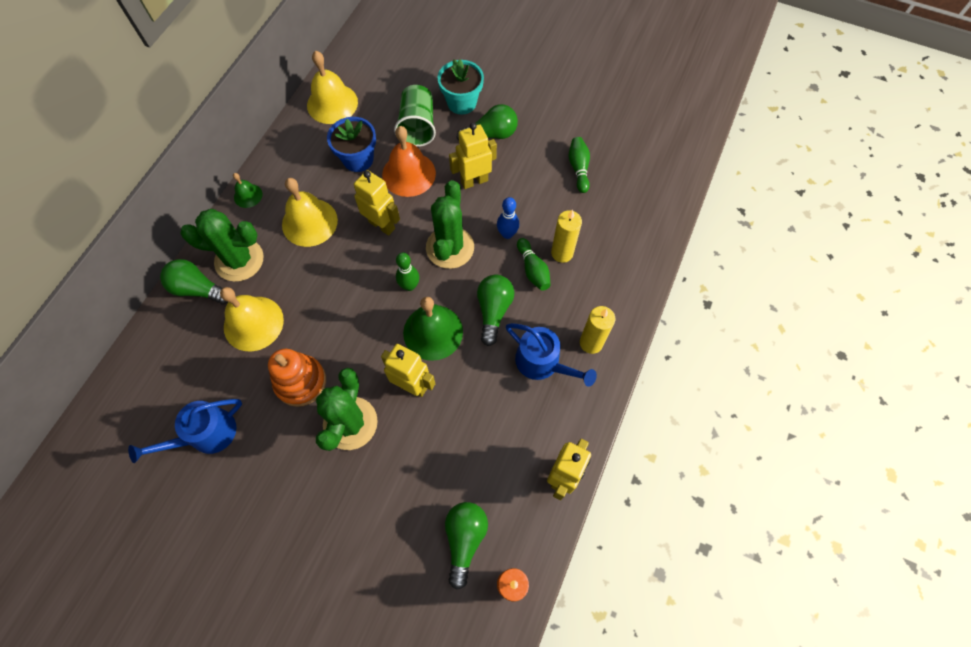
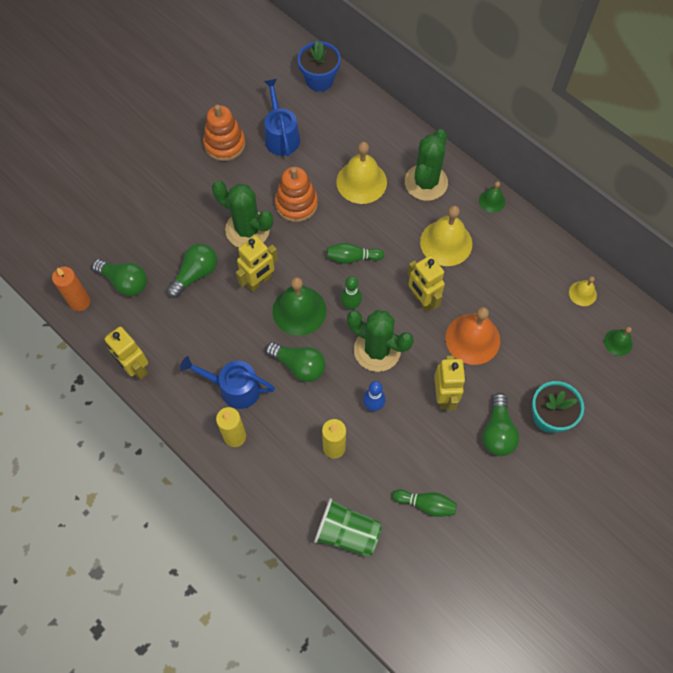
camera: 110 degrees right, 0 degrees up
(198, 289) = (408, 149): green light bulb -> green light bulb (195, 274)
(233, 500) = (224, 144): none -> orange stacking toy
(332, 103) = (582, 293): yellow bell -> yellow bell, size x0.52
(358, 159) = (505, 299): blue flower pot -> blue flower pot (319, 80)
(373, 70) = (618, 342): none -> green bell
(382, 225) = (422, 300): yellow robot -> yellow robot turned 90 degrees clockwise
(417, 126) = (529, 364): green cup -> green cup (347, 533)
(533, 270) = (326, 414): green bowling pin -> green bowling pin (352, 257)
(542, 363) = (234, 388): blue watering can -> blue watering can turned 45 degrees clockwise

